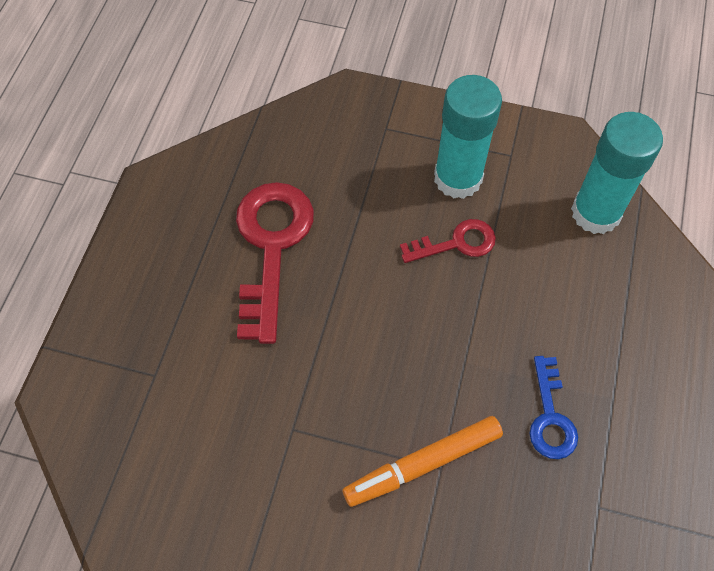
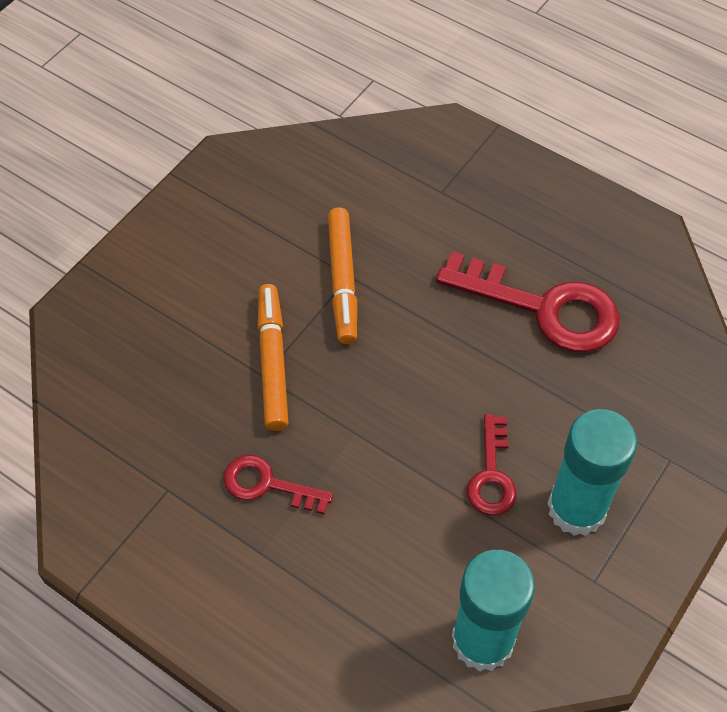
camera: 110 degrees right, 5 degrees down
(301, 433) = (342, 281): none -> orange marker
(550, 417) = (267, 484): blue key -> red key

